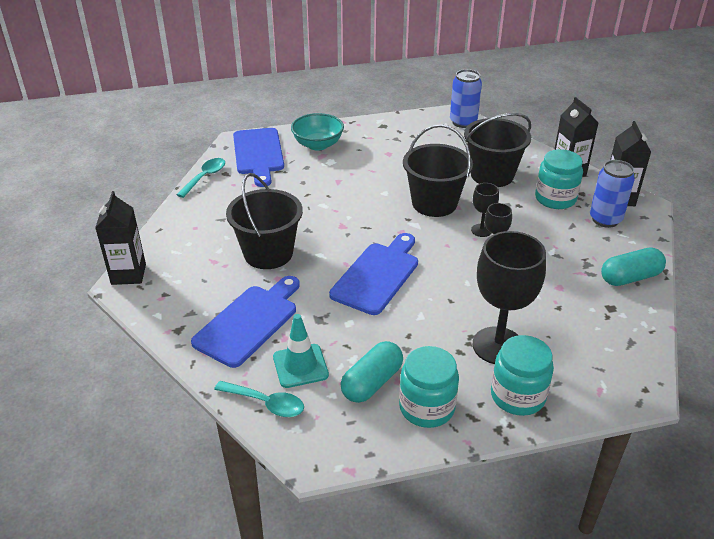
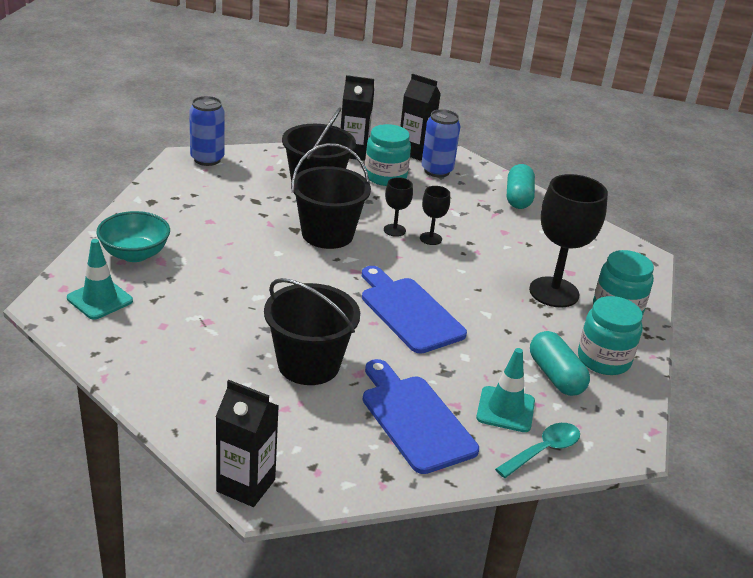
camera: 65 degrees left, 5 degrees down
(205, 177) = (100, 357): turquoise spoon -> none
(258, 154) = (100, 299): blue cutting board -> turquoise traffic cone

